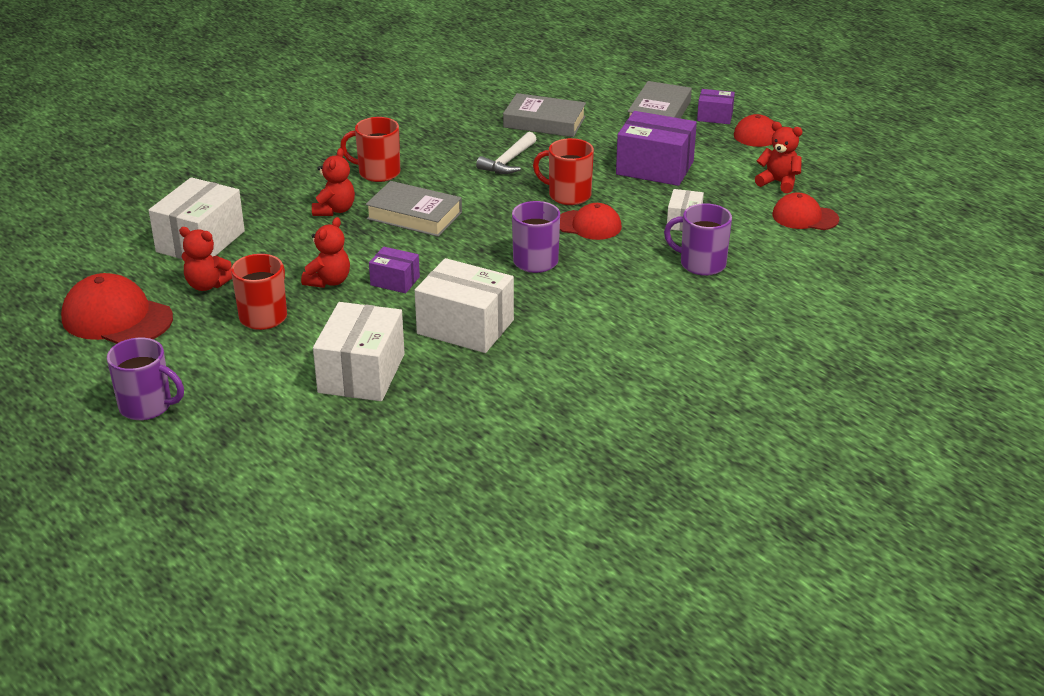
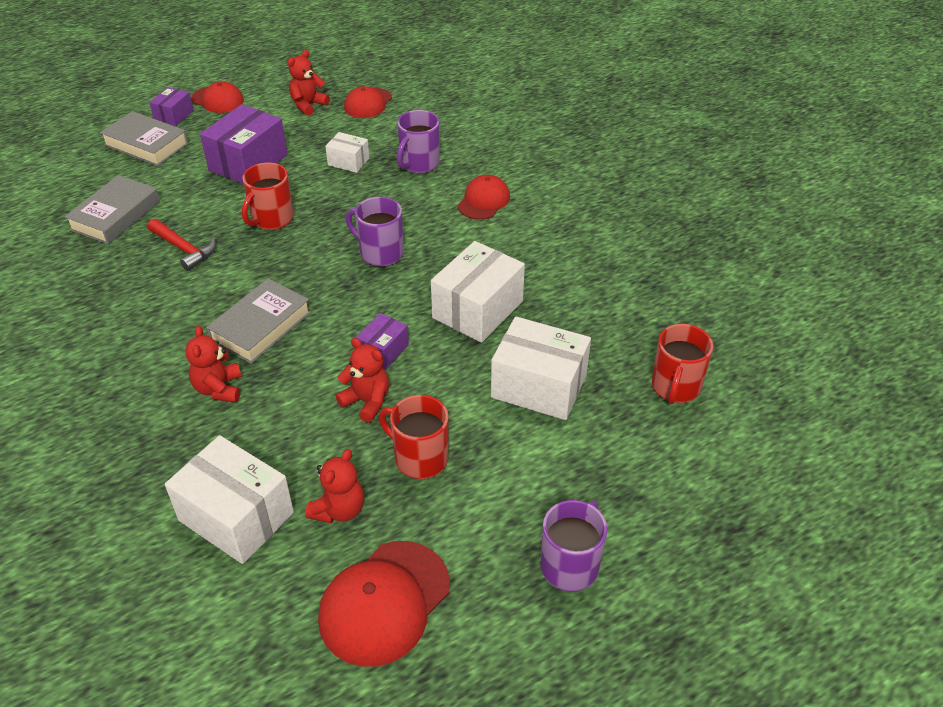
camera: 80 degrees left, 10 degrees up
(334, 210) = (219, 389): red teddy bear -> red teddy bear turned 120 degrees counterclockwise
(378, 173) = (152, 347): red mug -> red mug (675, 387)
(508, 161) = (184, 249): white hammer -> red hammer
(588, 225) = (331, 214): red cap -> red cap (484, 201)

